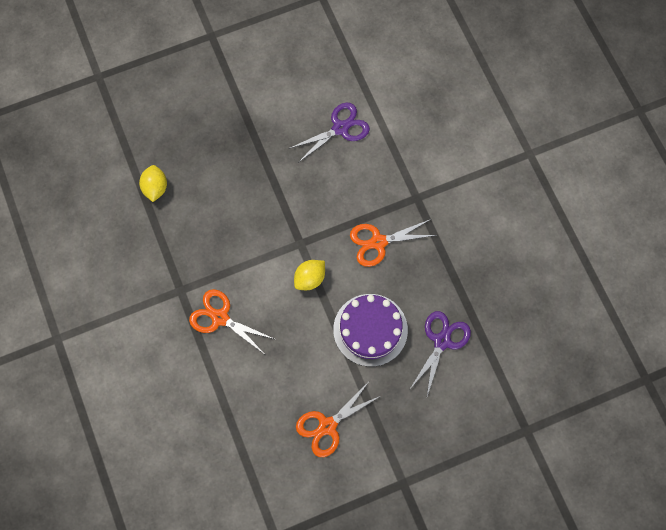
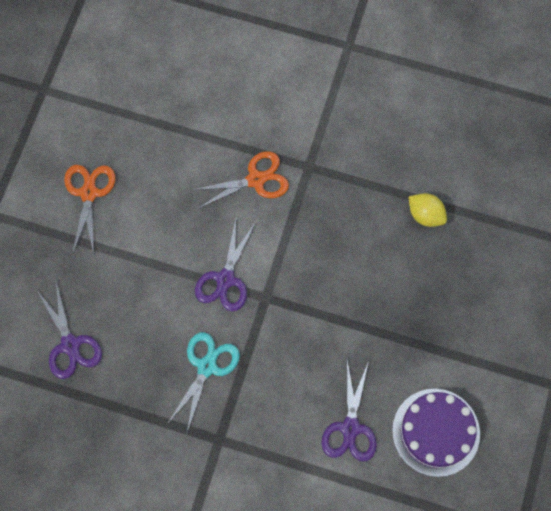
camera: 130 degrees right, 0 degrees up
(310, 279) = (225, 279): yellow lemon -> purple scissors
(370, 330) = (135, 293): purple cake -> purple cake (436, 432)
(378, 242) = (206, 367): orange scissors -> turquoise scissors

